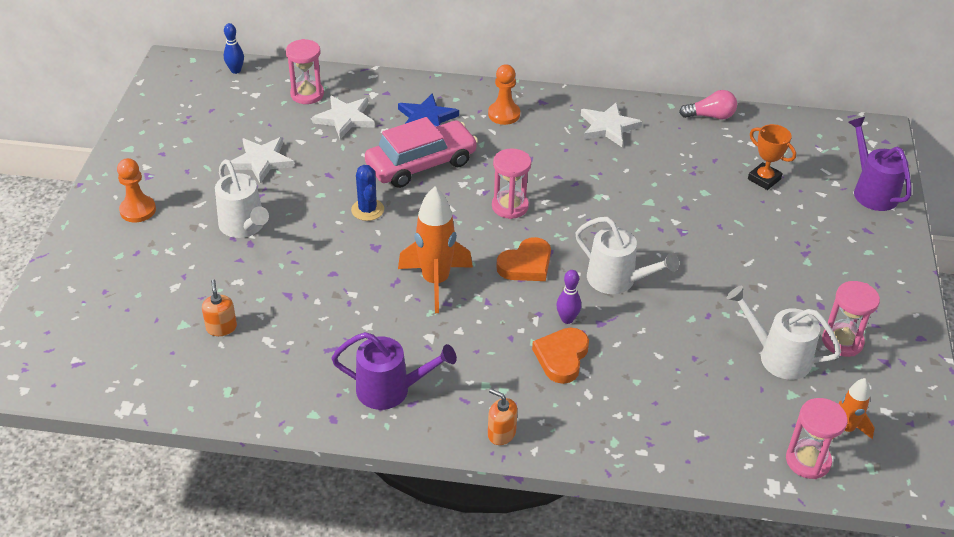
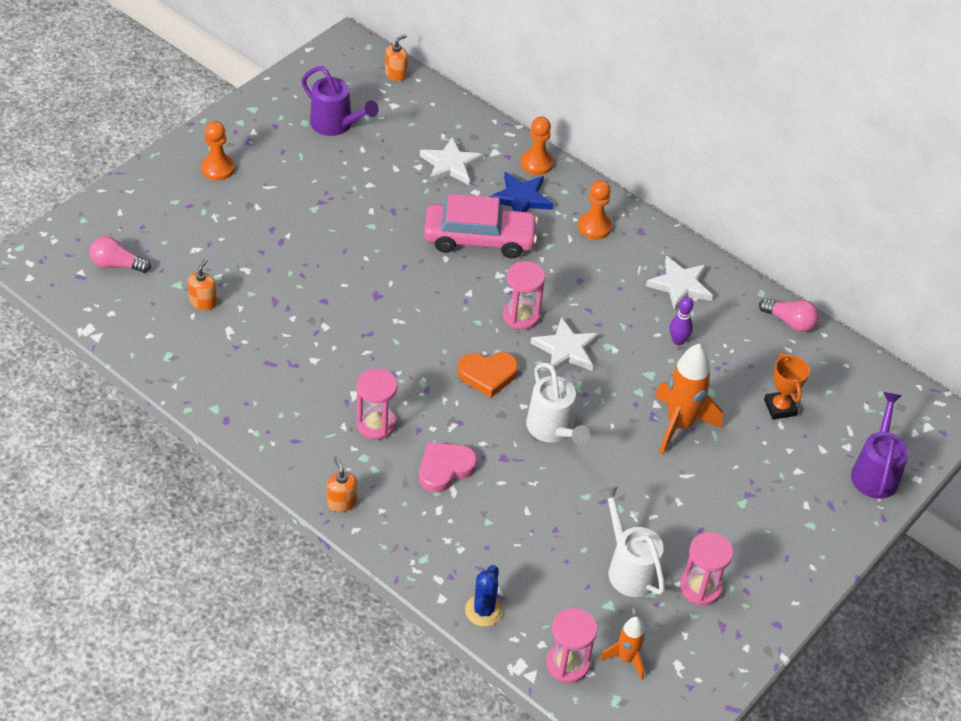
camera: 30 degrees right, 5 degrees up
(107, 336) = (117, 265): none -> pink light bulb
(235, 70) = (396, 74): blue bowling pin -> orange soap dispenser
(244, 227) = (288, 225): white watering can -> none
(261, 161) = (348, 171): white star -> white star (566, 349)
(307, 94) = (437, 126): pink hourglass -> pink hourglass (376, 424)
(367, 210) = (398, 259): blue cactus -> blue cactus (483, 610)
(391, 390) = (288, 421): purple watering can -> purple watering can (336, 125)
(414, 88) = (536, 163): none -> orange pawn
(435, 282) = (399, 351): orange rocket -> orange rocket (679, 425)
(561, 357) = (445, 468): orange heart -> pink heart
(567, 319) = (479, 439): purple bowling pin -> purple bowling pin (678, 340)

